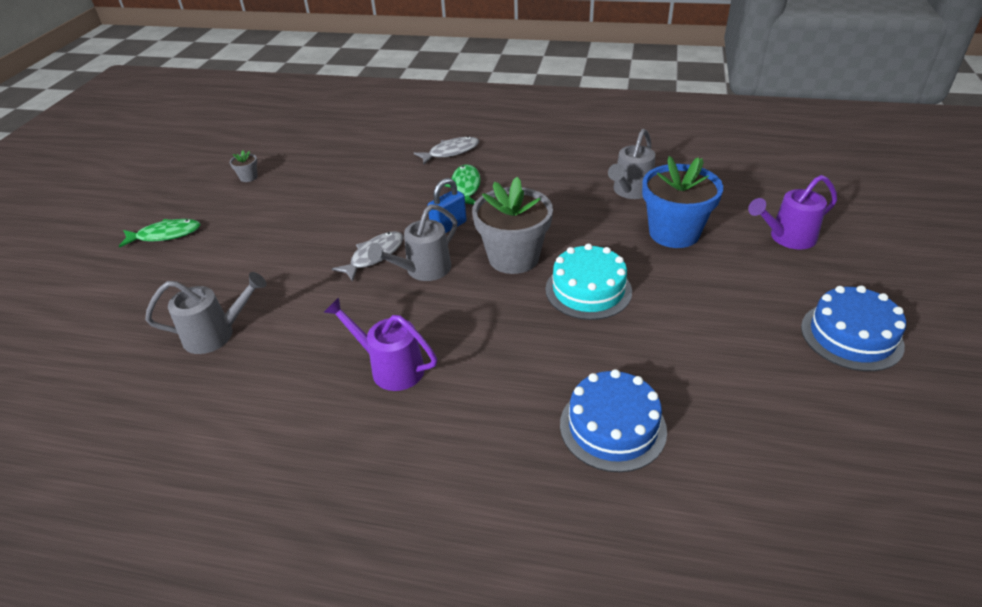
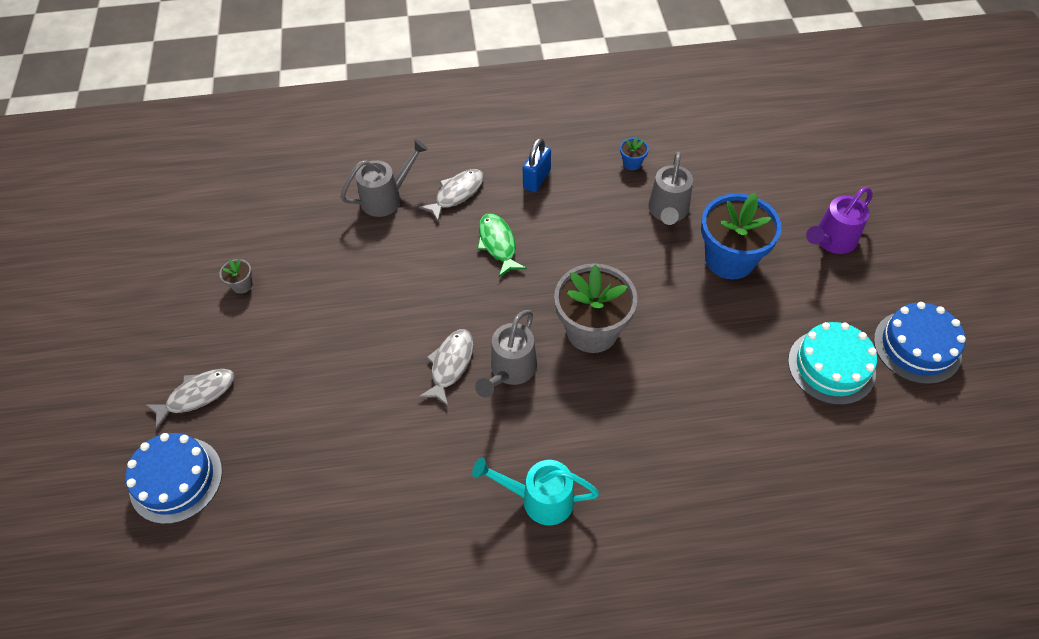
camera: 20 degrees left, 15 degrees up
(165, 235) = (197, 395): green fish -> grey fish
(216, 334) = (342, 511): grey watering can -> grey watering can (387, 198)
(390, 367) = (539, 499): purple watering can -> turquoise watering can
(449, 226) = (507, 305): blue padlock -> blue padlock (537, 179)
(588, 290) = (679, 353): turquoise cake -> turquoise cake (831, 366)
(612, 427) = (761, 503): blue cake -> blue cake (176, 479)
(614, 156) = (632, 163): none -> blue flower pot

